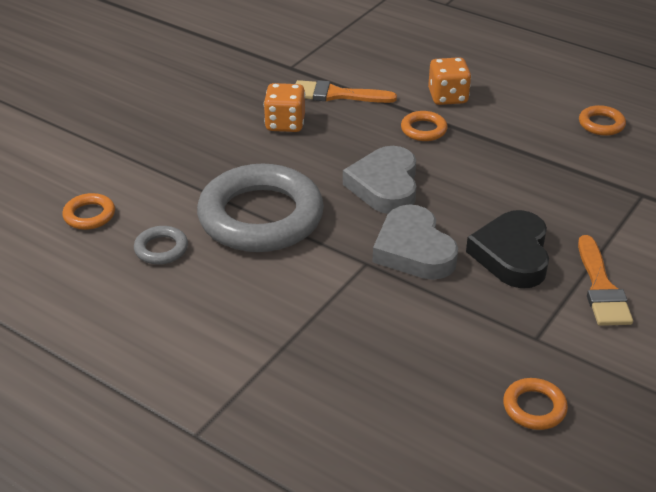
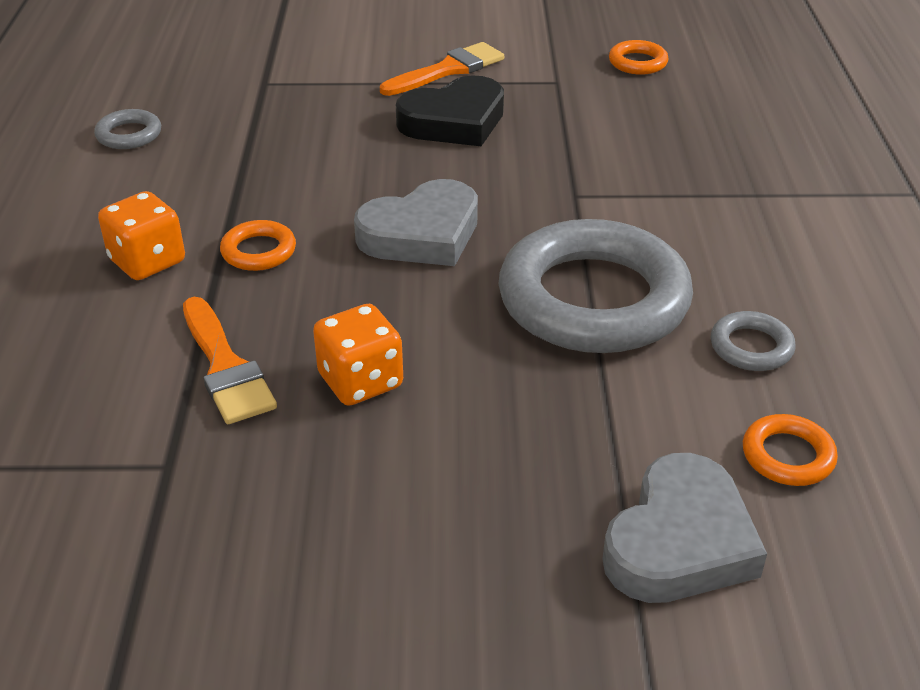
camera: 125 degrees left, 0 degrees up
(414, 250) = (517, 175): grey heart -> grey heart (679, 541)
(601, 124) = (129, 135): orange ring -> grey ring

